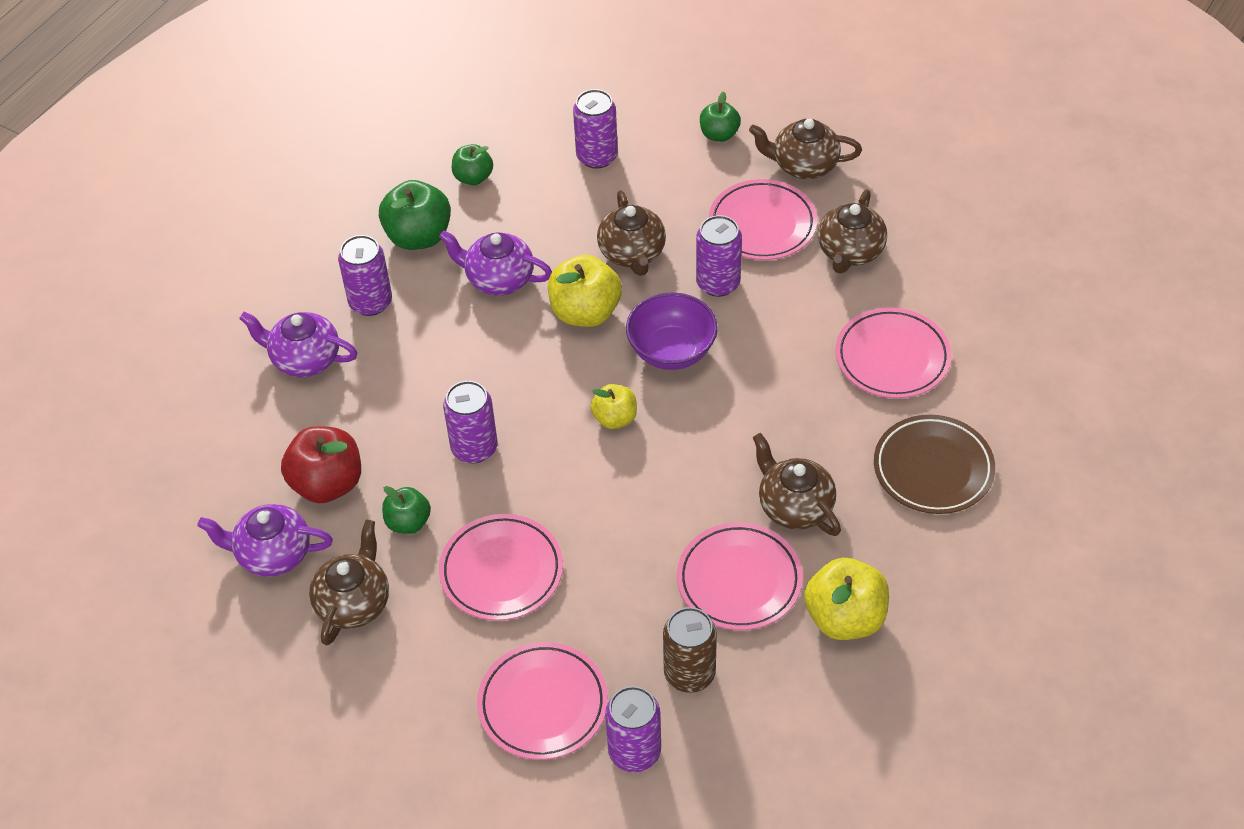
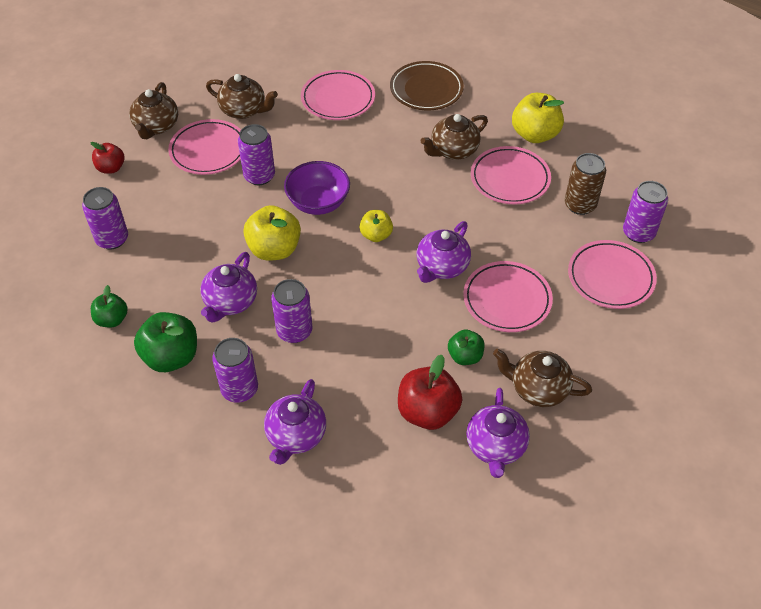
camera: 90 degrees left, 0 degrees up
(474, 448) = (397, 316): purple can -> purple can (294, 331)
(559, 495) = (441, 267): none -> purple teapot
(632, 253) = (220, 221): brown teapot -> none
(719, 134) = (111, 168): green apple -> red apple

